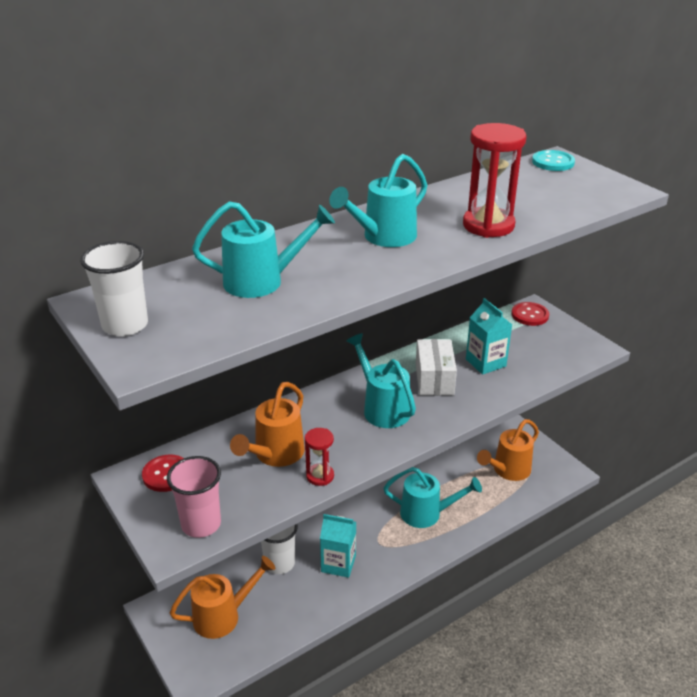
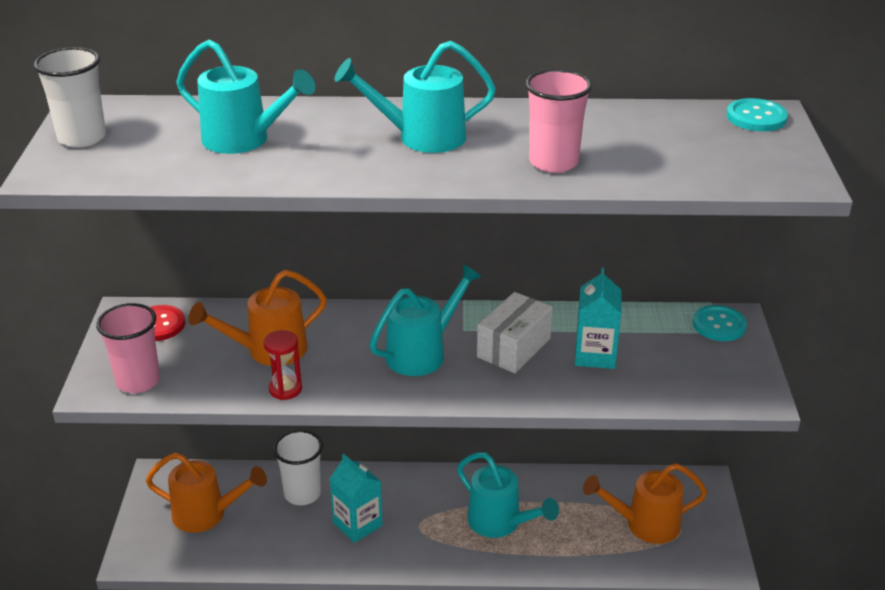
camera: 35 degrees right, 0 degrees up
(382, 408) = (422, 353): turquoise watering can -> turquoise watering can turned 45 degrees clockwise
(488, 225) = (553, 162): red hourglass -> pink cup
(530, 315) = (719, 325): red button -> turquoise button

